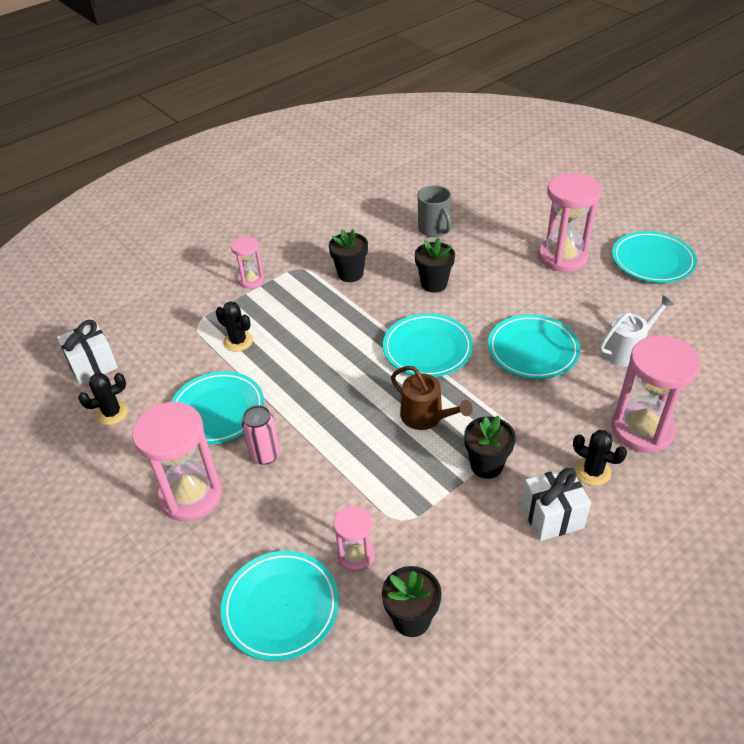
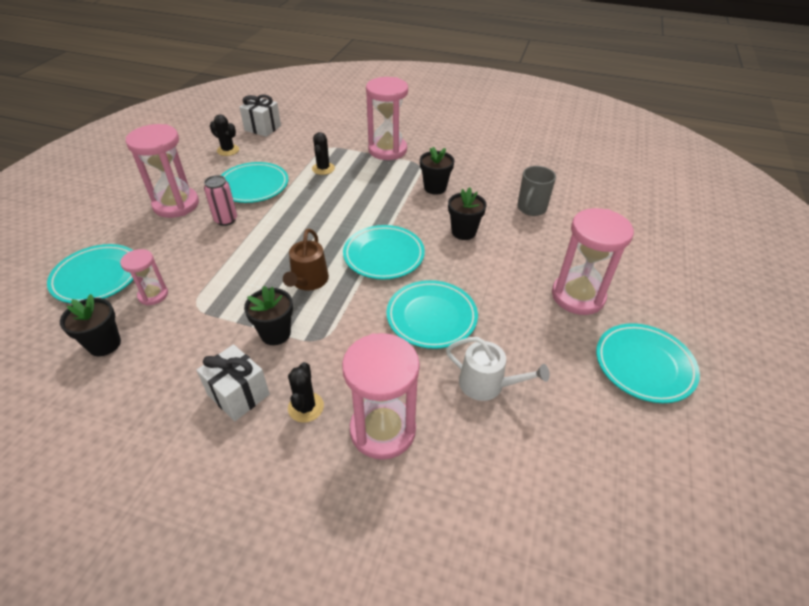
camera: 55 degrees right, 0 degrees up
(251, 280) = (387, 150): pink hourglass -> pink hourglass, size x1.86

